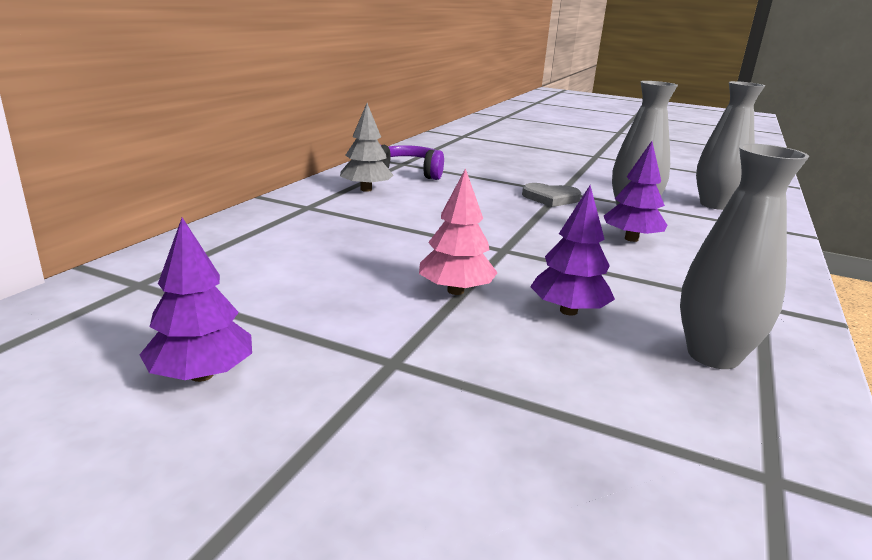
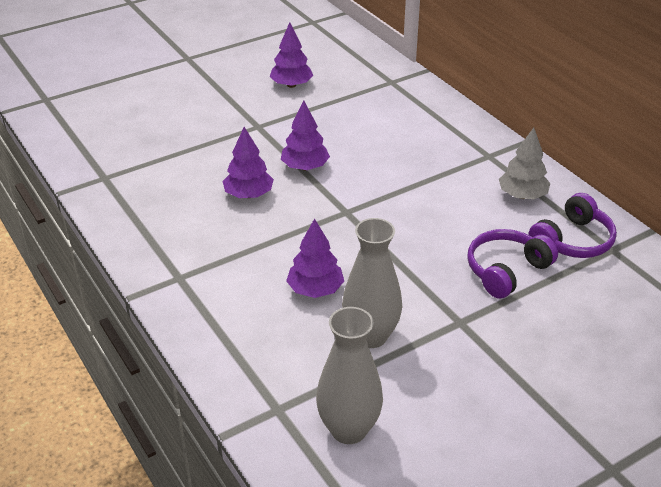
camera: 125 degrees right, 15 degrees up
(455, 291) = (305, 167): pink tree -> purple tree
(480, 185) = (506, 270): none -> purple headphones
(551, 198) = (442, 301): grey heart -> none
(713, 355) = (166, 217): grey vase -> none

